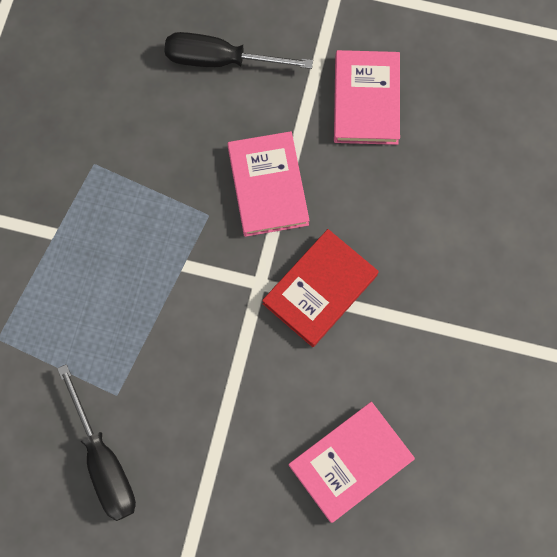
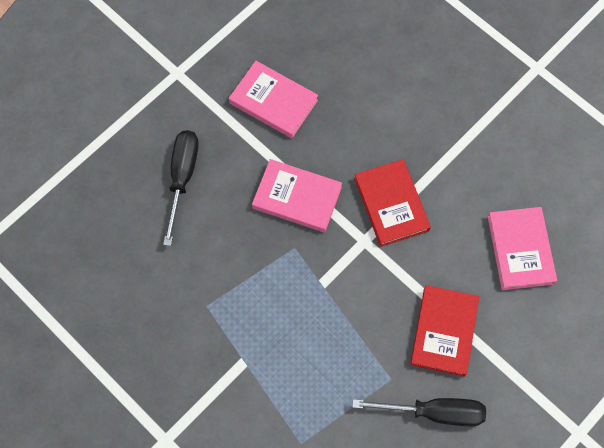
camera: 60 degrees left, 5 degrees down
(202, 424) = (444, 332): none -> red book
(220, 60) = (182, 178): black screwdriver -> black screwdriver turned 150 degrees clockwise

